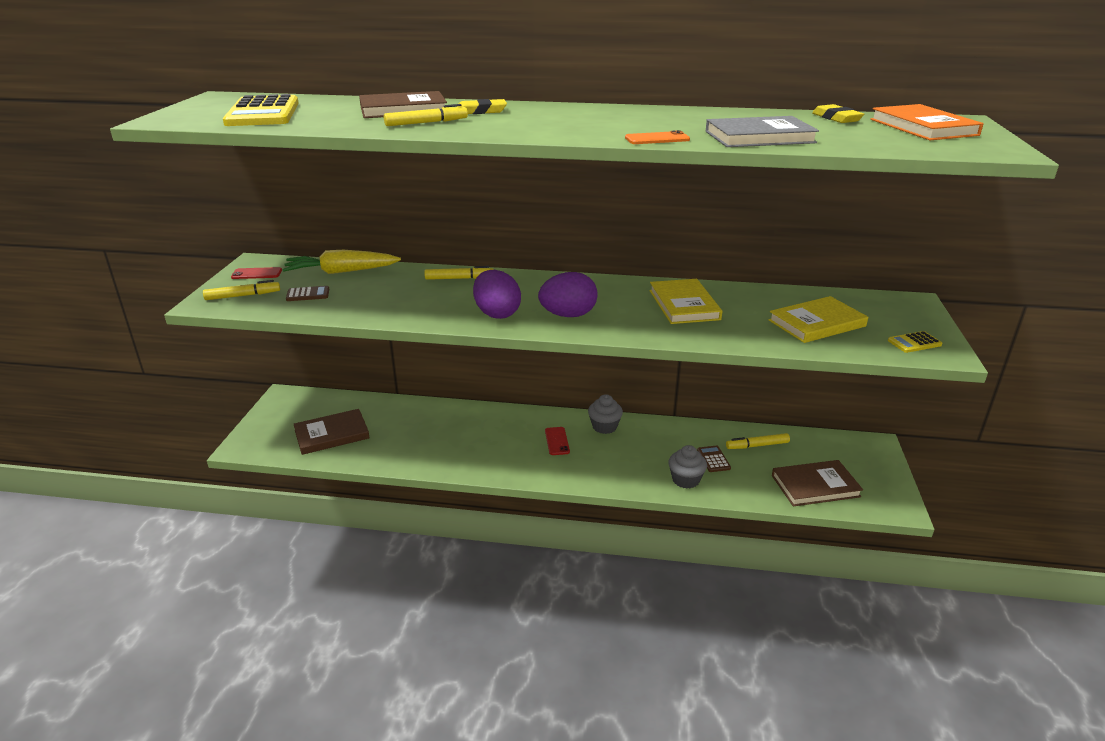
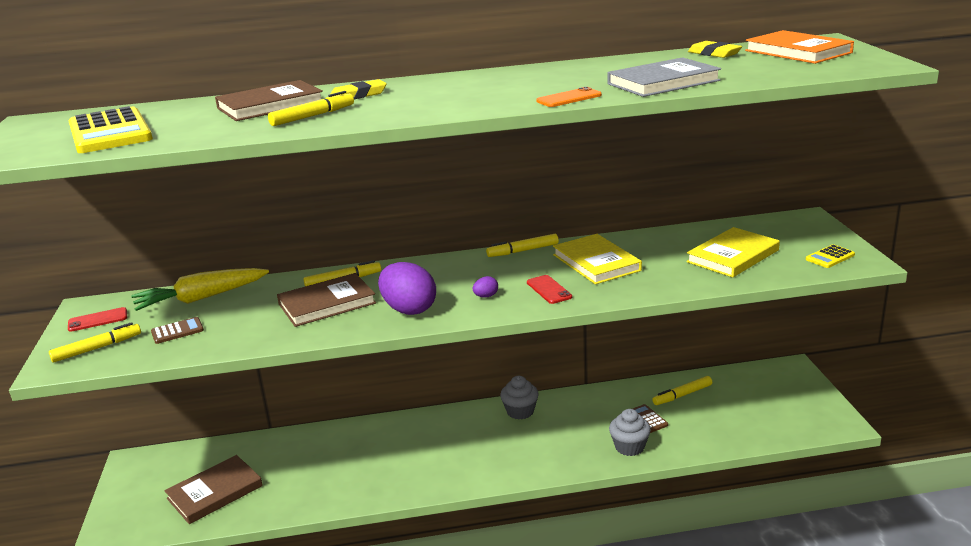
camera: 15 degrees left, 5 degrees down
(557, 441) = (477, 439): red phone -> red phone (549, 290)
(568, 315) = (486, 296): purple egg -> purple egg, size x0.43
(625, 282) = (523, 251): none -> yellow marker
(815, 486) = (756, 422): brown book -> brown book (327, 303)

